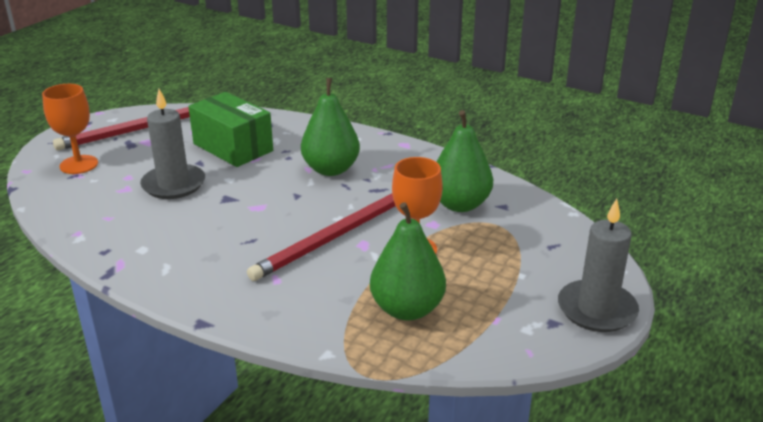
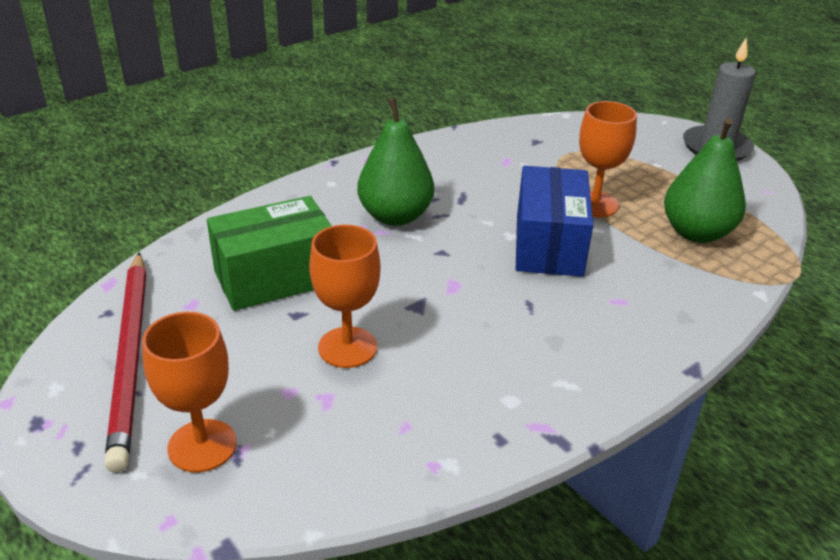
camera: 70 degrees left, 5 degrees up
(173, 184) = (347, 347): grey candle -> orange goblet
(335, 236) = (548, 244): red pencil -> blue box
(460, 204) = (521, 161): green pear -> none

